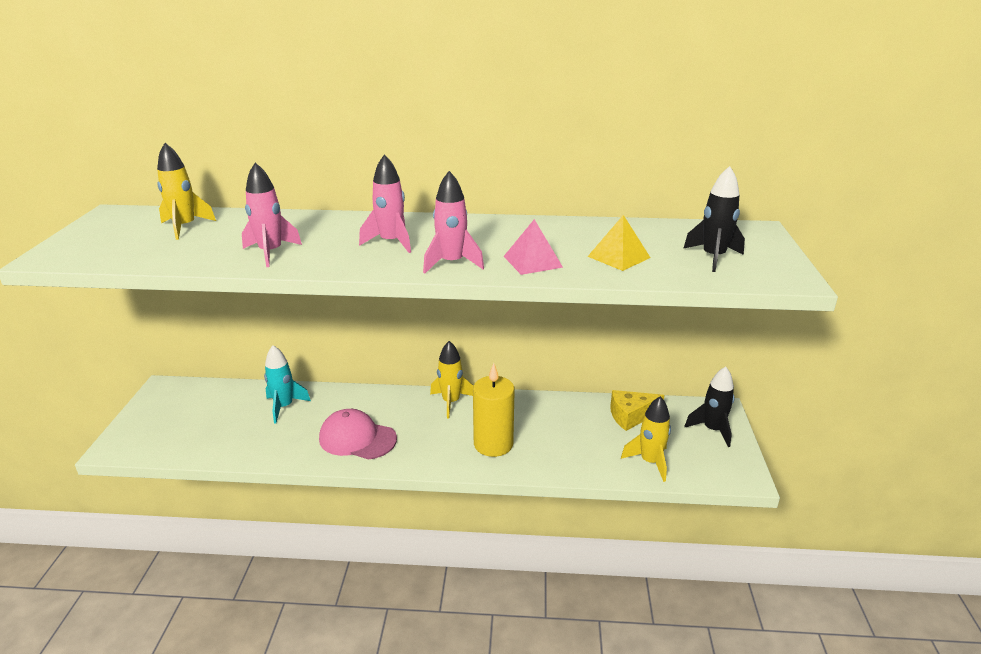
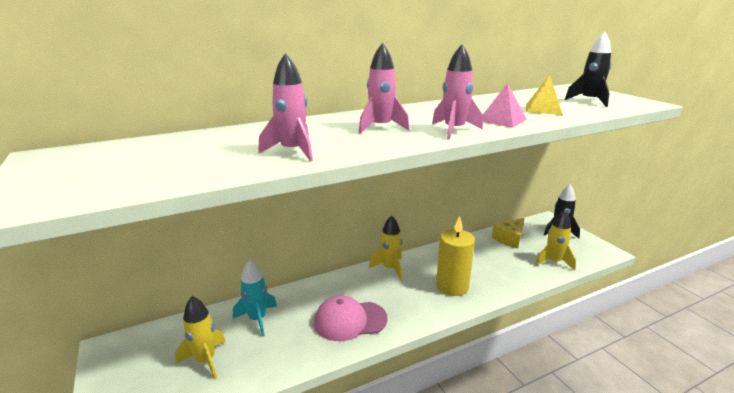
camera: 30 degrees left, 5 degrees down
(185, 227) = (161, 151): yellow rocket -> yellow rocket (205, 360)

